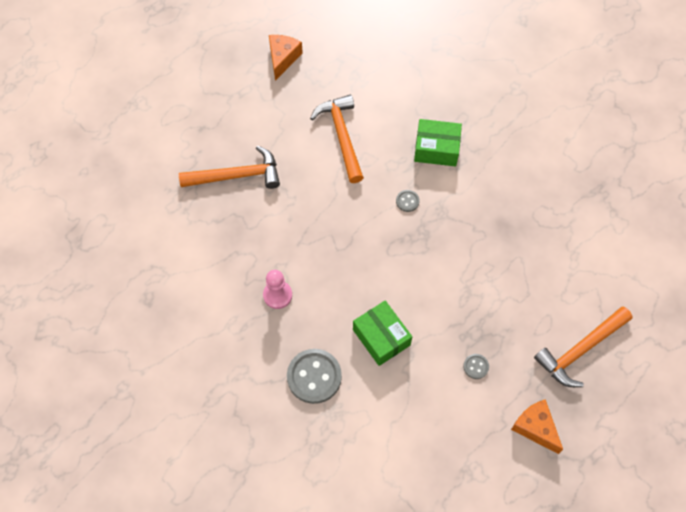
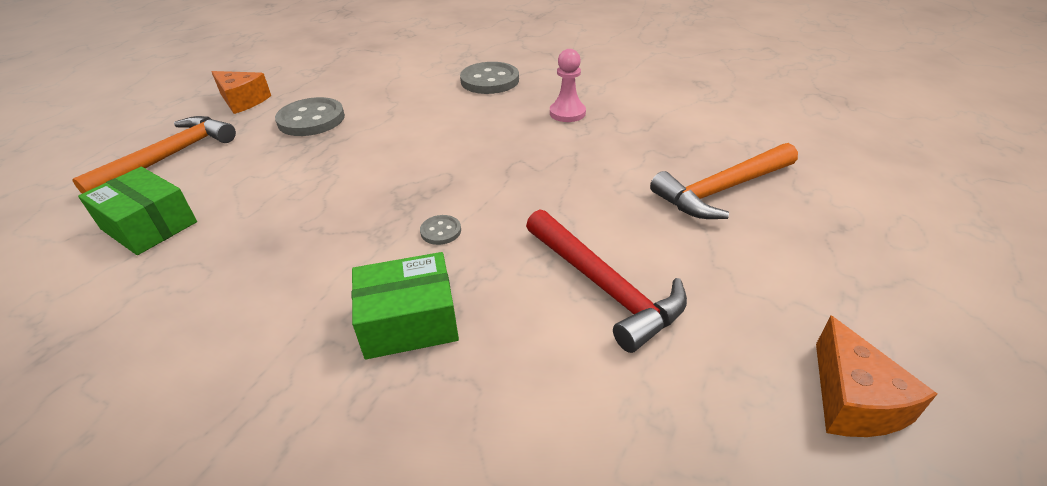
camera: 160 degrees right, 25 degrees down
(342, 136) = (603, 286): orange hammer -> red hammer
(381, 337) = (429, 114): green box -> green box (149, 225)
(476, 366) = (311, 119): grey button -> grey button, size x2.14

